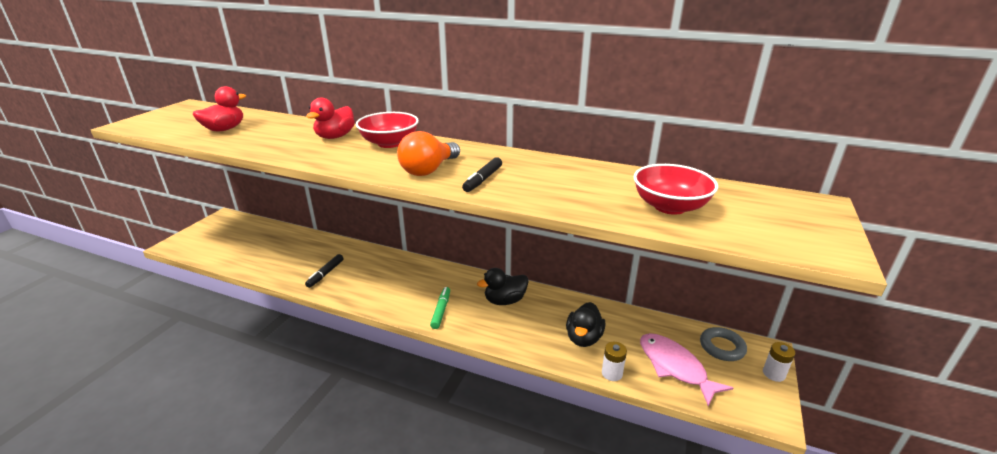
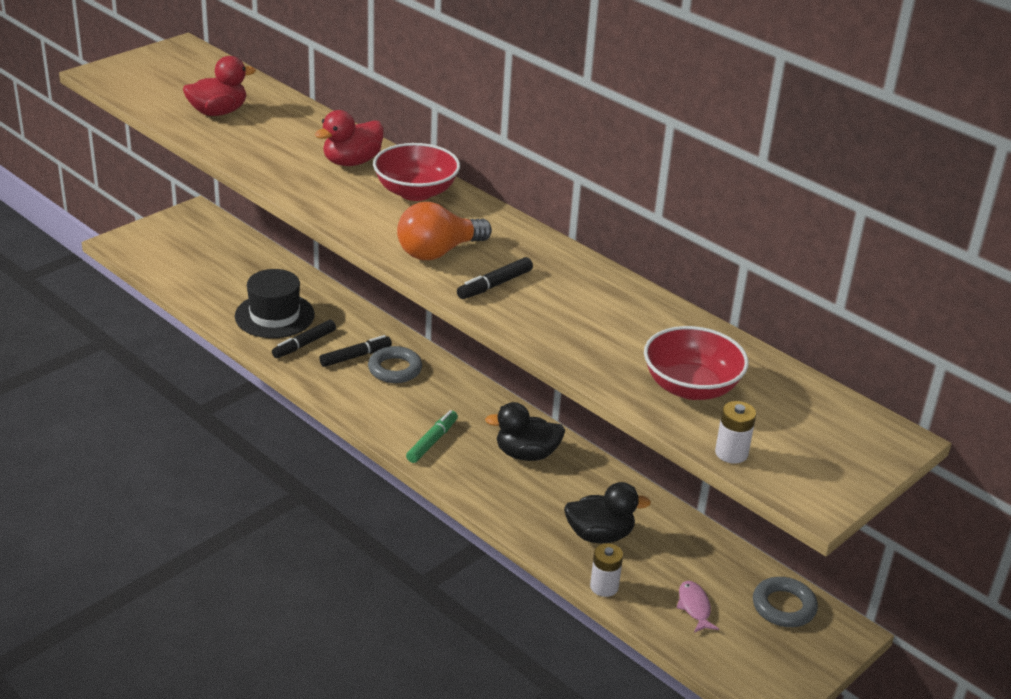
camera: 20 degrees right, 5 degrees up
(298, 262) = (274, 315): none -> black hat
(363, 272) = (355, 356): none -> black marker
(393, 273) = (395, 369): none -> grey ring
(583, 338) = (599, 535): black duck -> black duck turned 135 degrees counterclockwise
(675, 367) = (694, 607): pink fish -> pink fish, size x0.50
(773, 374) = (824, 659): white battery -> white battery (731, 453)

